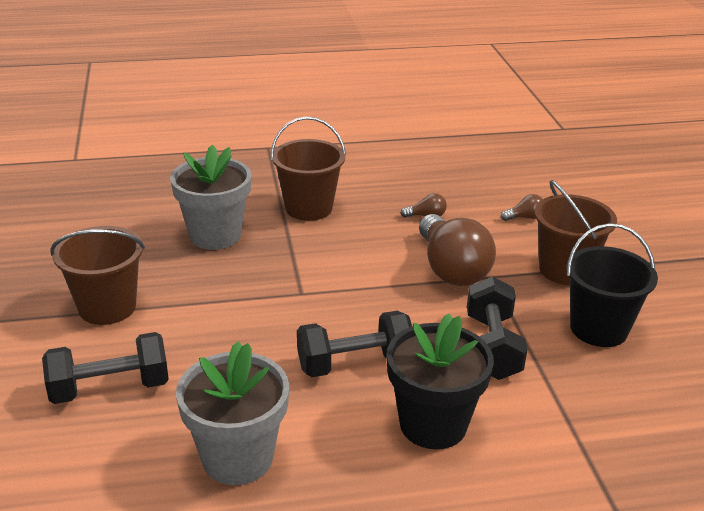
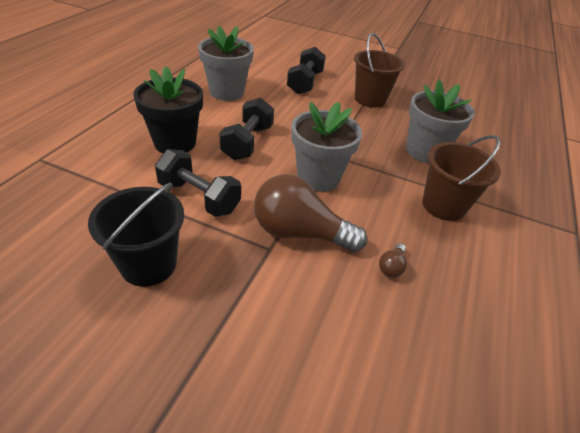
camera: 120 degrees right, 10 degrees up
(356, 287) = (318, 177): none -> grey flower pot
(524, 217) = (342, 346): brown light bulb -> none
(565, 270) = (232, 305): brown bucket -> none

